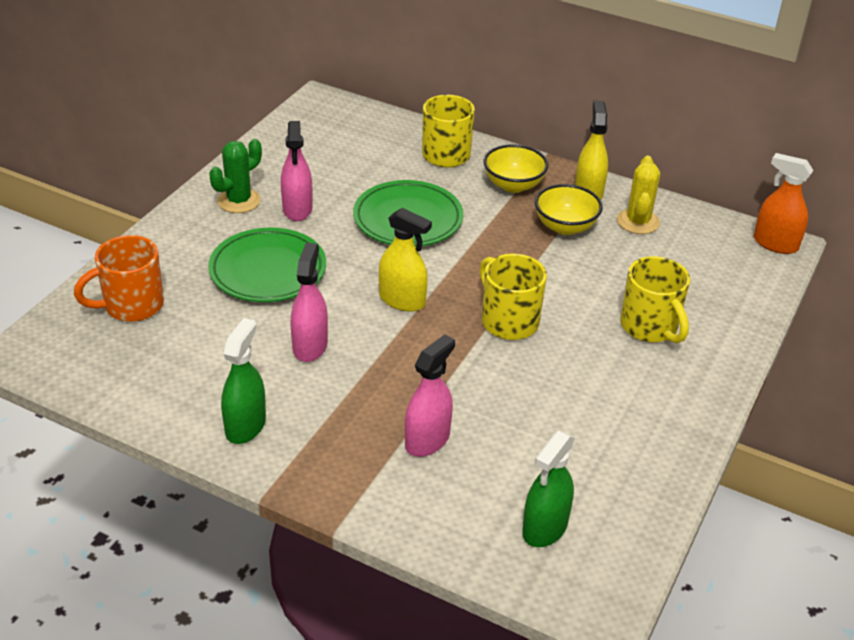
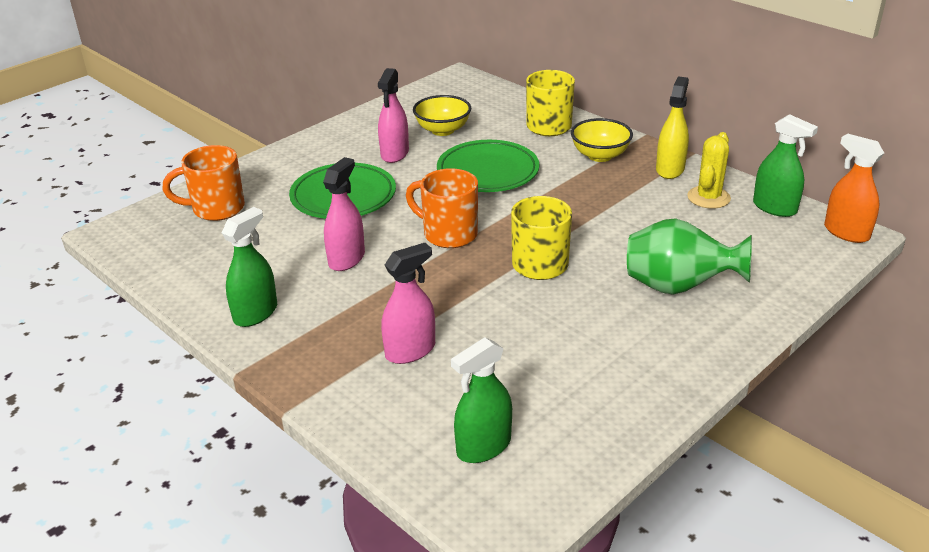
camera: 20 degrees right, 5 degrees down
(239, 201) = (349, 143): green cactus -> none
(402, 300) = (448, 234): yellow spray bottle -> orange mug
(565, 227) = (633, 194): yellow bowl -> yellow bowl (443, 130)
(650, 327) = (678, 287): yellow mug -> green vase
(702, 225) = (774, 208): none -> green spray bottle

